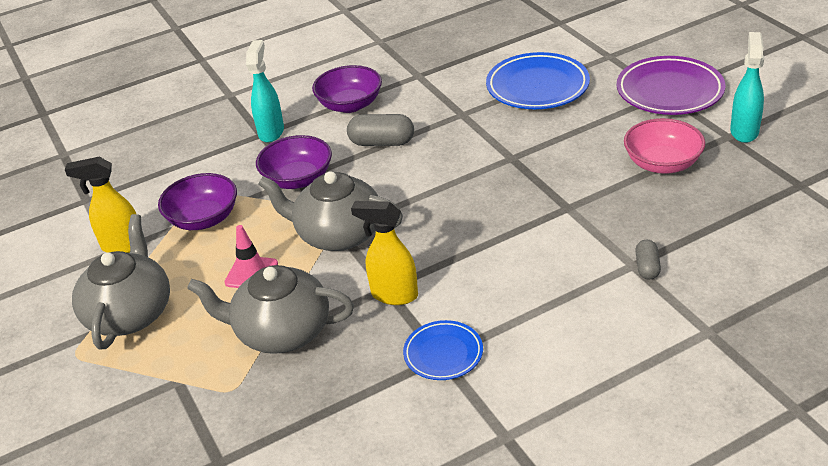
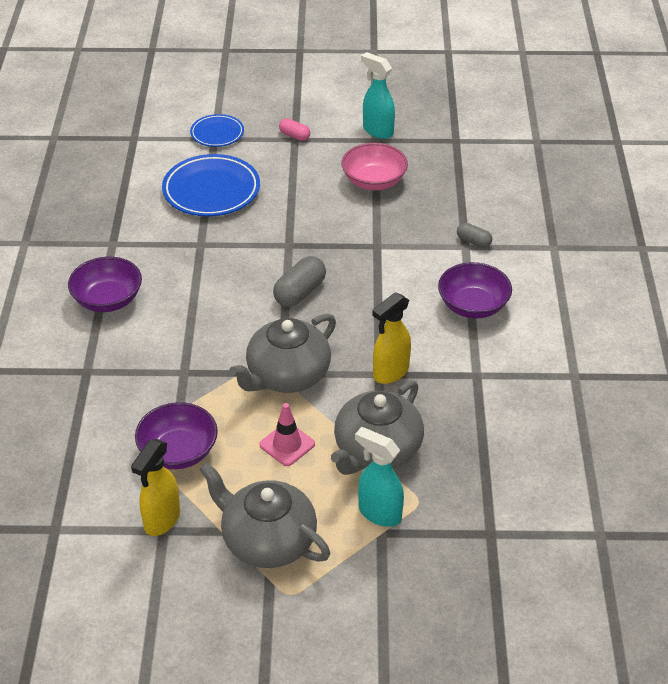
camera: 65 degrees left, 5 degrees up
(271, 132) = (91, 363): turquoise spray bottle -> turquoise spray bottle (379, 513)
(298, 179) = (184, 372): purple bowl -> purple bowl (473, 306)
(382, 142) = (188, 303): grey capsule -> grey capsule (300, 292)
(443, 354) = (475, 372): blue plate -> blue plate (217, 134)
(669, 91) = (294, 136): purple plate -> pink capsule

